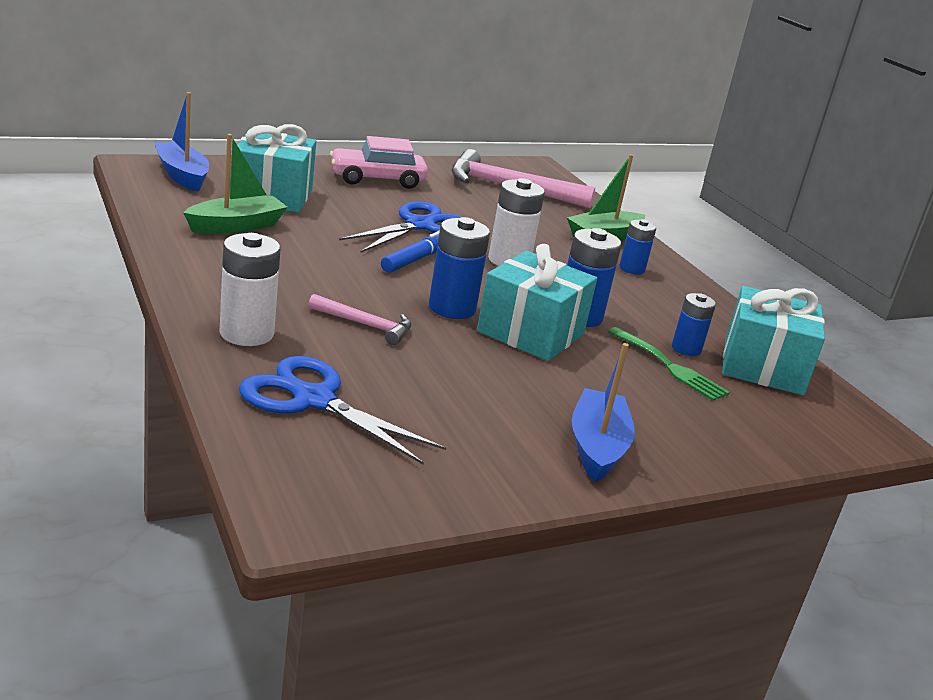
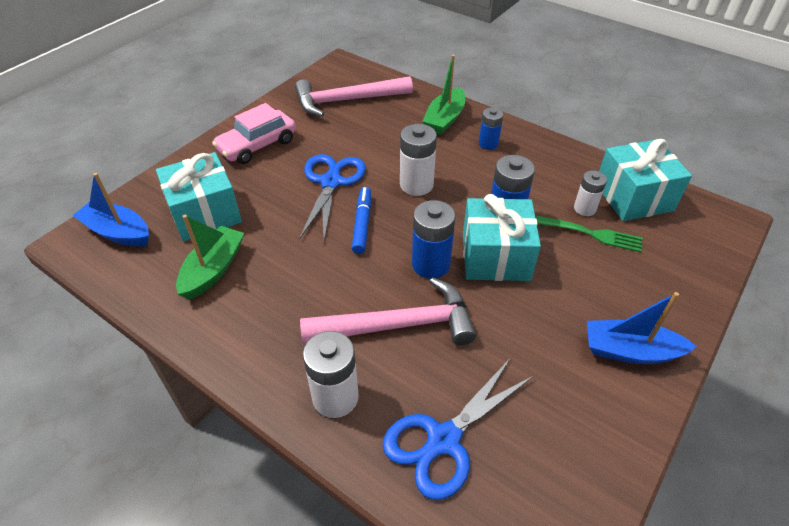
camera: 25 degrees left, 20 degrees up
(314, 400) = (443, 440): blue scissors -> blue scissors turned 45 degrees counterclockwise
(366, 325) = (399, 325): pink hammer -> pink hammer, size x1.90
(597, 447) = (630, 351): blue boat -> blue boat turned 60 degrees counterclockwise
(686, 349) = (584, 208): blue battery -> white battery

